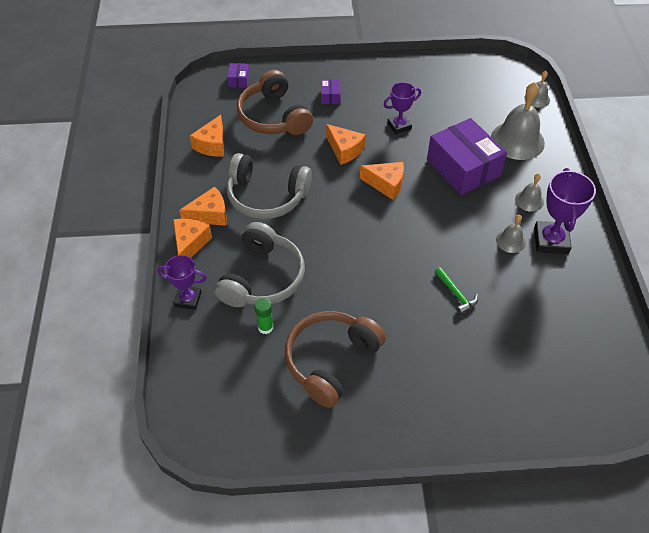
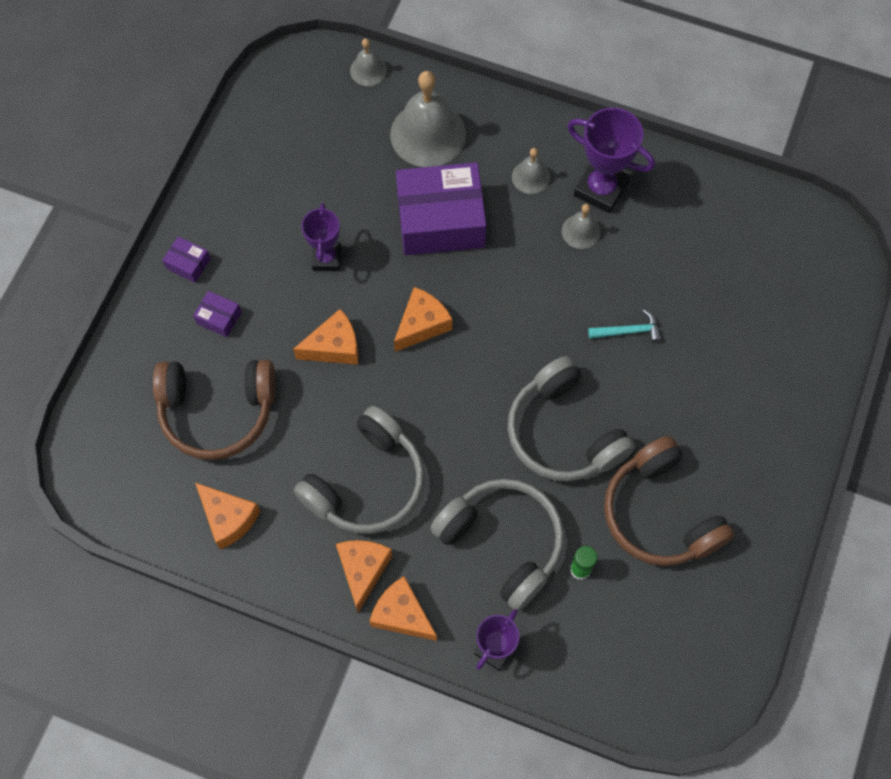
camera: 65 degrees left, 15 degrees up
(239, 80) = (110, 429): purple box -> purple box (188, 264)
(357, 283) = (563, 433): none -> grey headphones
(456, 294) = (628, 331): green hammer -> turquoise hammer

